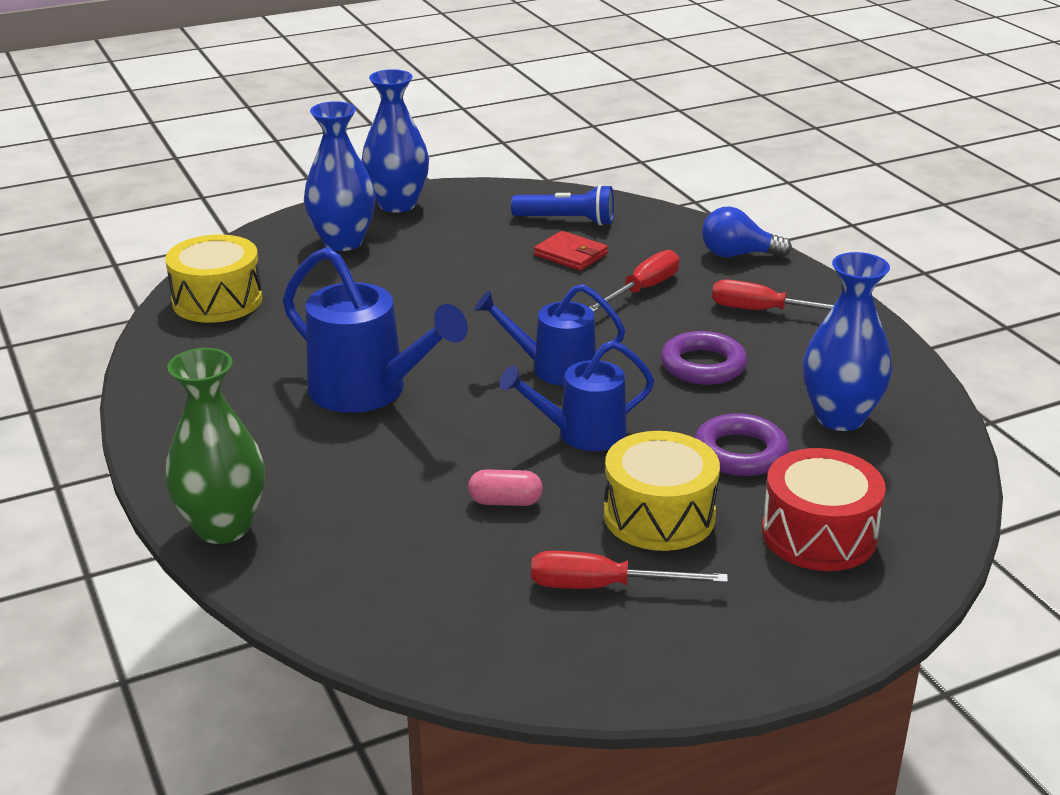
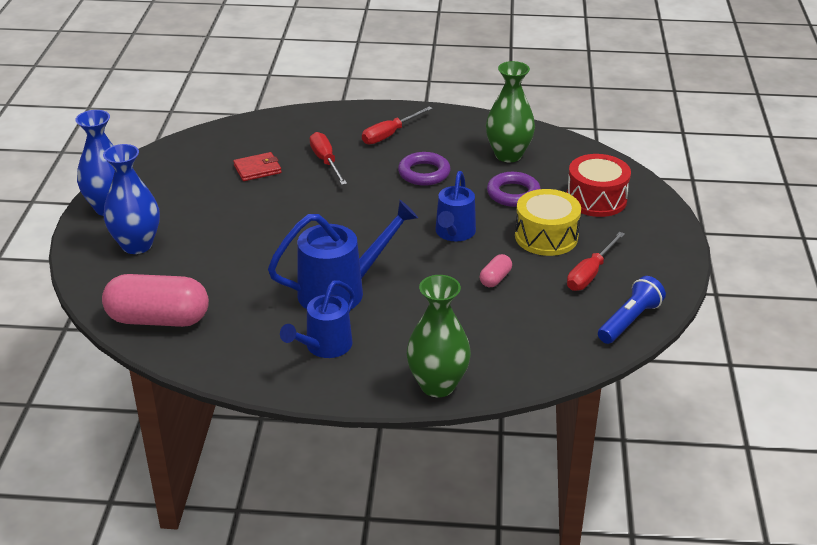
camera: 60 degrees left, 5 degrees up
(217, 300) = (158, 319): yellow drum -> pink capsule
(553, 368) = (380, 219): blue watering can -> blue watering can (324, 347)
(567, 220) = (213, 155): blue flashlight -> blue flashlight (629, 321)
(738, 255) = (321, 119): blue light bulb -> none
(840, 417) = (508, 155): blue vase -> green vase

